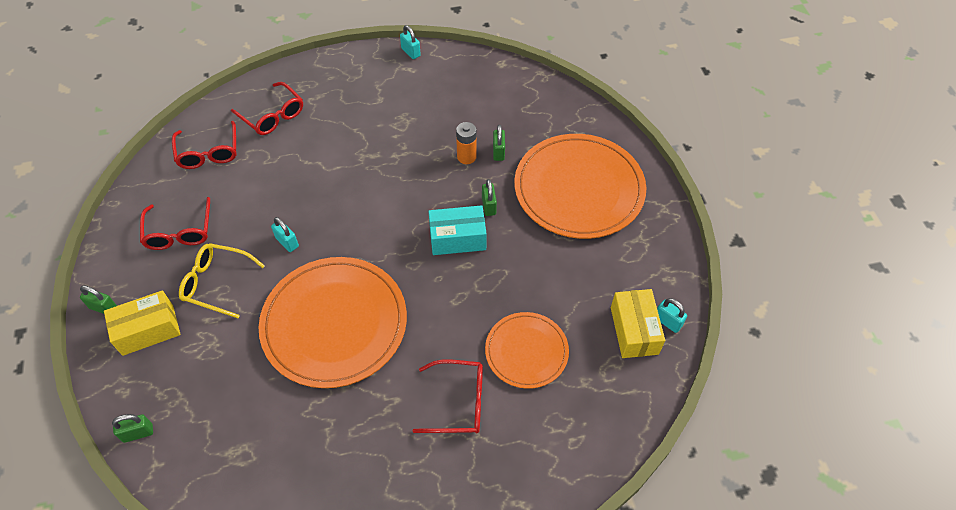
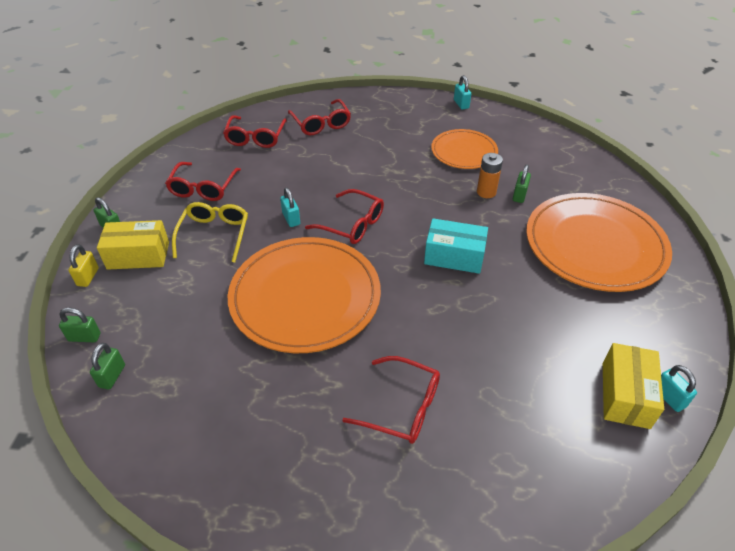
camera: 20 degrees right, 10 degrees down
(107, 370) = (88, 277): none -> yellow padlock
(216, 283) = (214, 234): yellow glasses -> yellow glasses turned 60 degrees clockwise
(350, 231) = (352, 224): none -> red glasses
(489, 206) = (495, 237): green padlock -> green padlock (112, 376)
(526, 351) = (493, 379): orange plate -> orange plate (464, 152)

